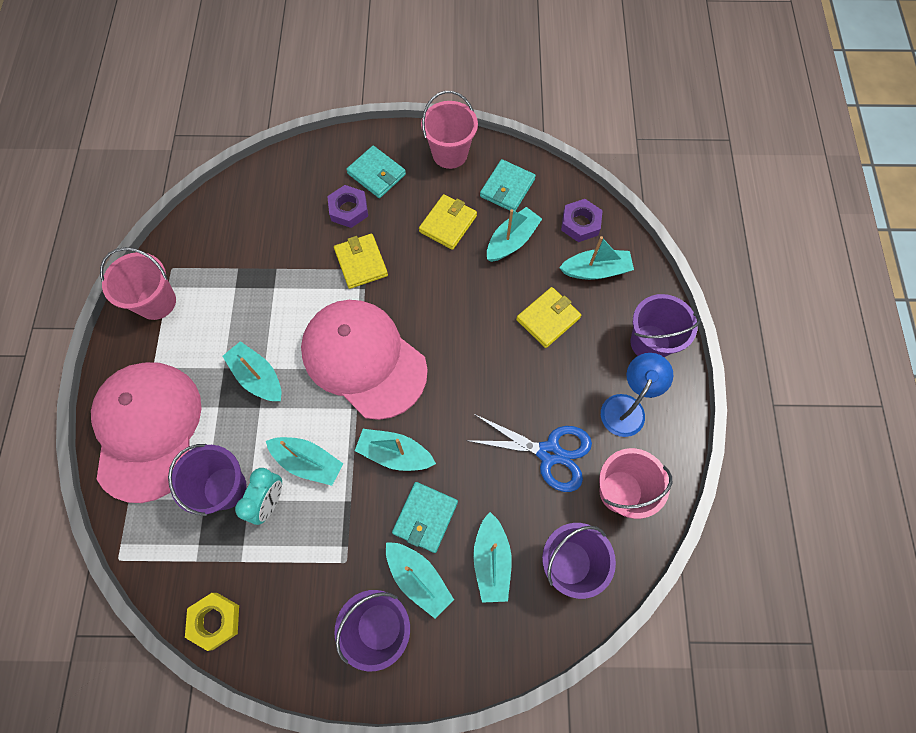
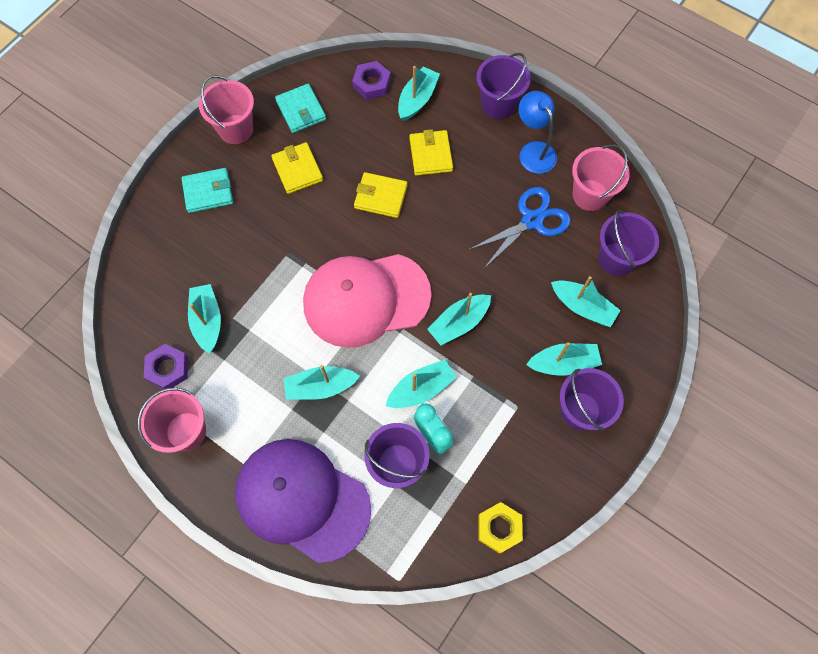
camera: 55 degrees left, 0 degrees up
(148, 430) = (302, 499): pink cap -> purple cap
(348, 209) = (224, 232): purple nut -> purple nut (168, 369)
(361, 263) = (280, 251): yellow wallet -> yellow wallet (380, 197)
(425, 517) = (522, 331): turquoise wallet -> none
(512, 241) = (348, 136): turquoise boat -> turquoise boat (207, 321)

